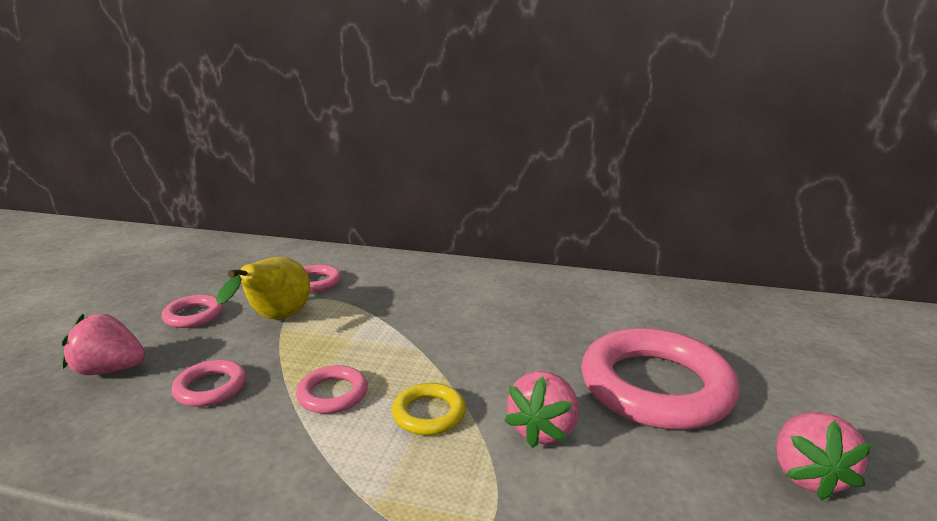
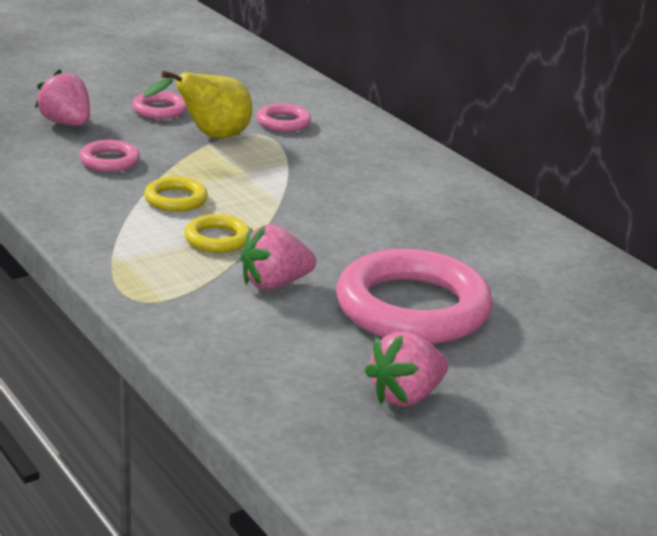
camera: 40 degrees right, 5 degrees up
(332, 394) = (175, 199): pink ring -> yellow ring

